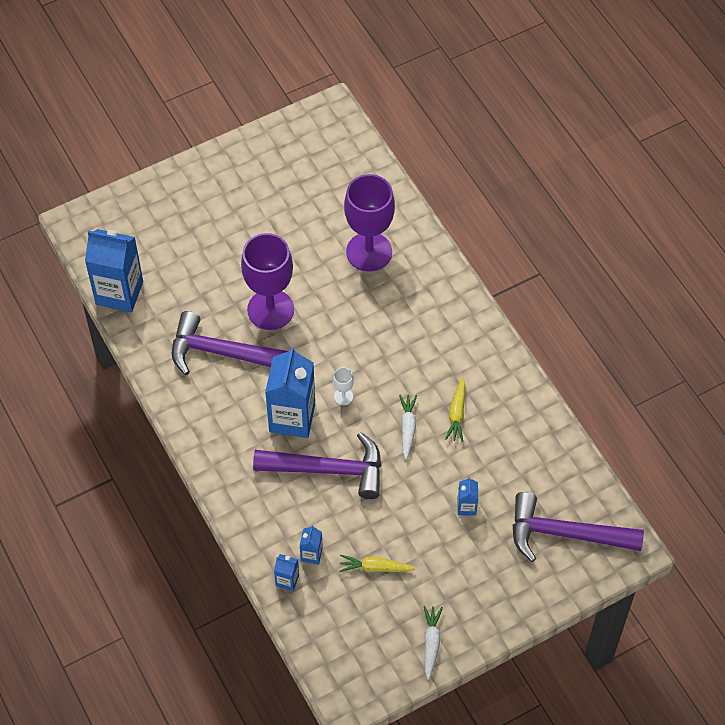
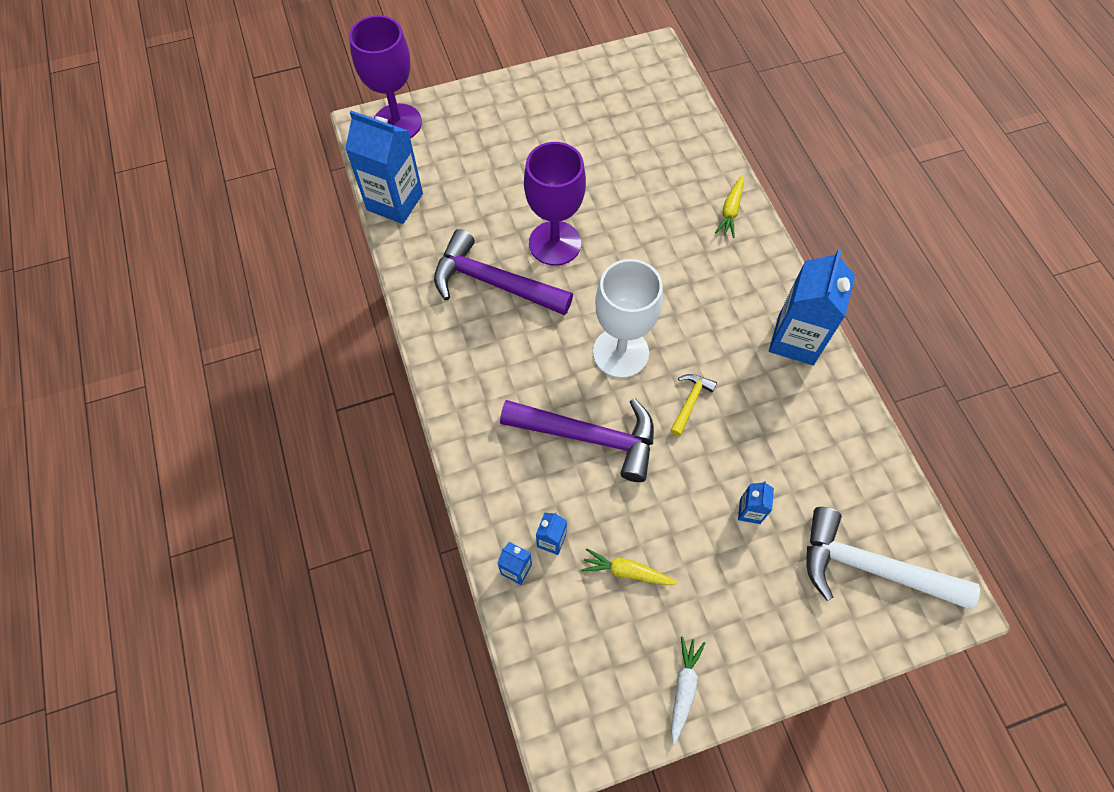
camera: 10 degrees right, 5 degrees up
(292, 418) = (557, 368): blue carton -> blue carton (795, 340)
(343, 396) = (620, 353): white goblet -> white goblet, size x2.49
(369, 252) = (673, 197): purple goblet -> purple goblet (397, 123)
(407, 428) = (690, 401): white carrot -> yellow hammer
(457, 413) = (751, 393): yellow carrot -> yellow carrot (730, 211)
(564, 534) = (869, 567): purple hammer -> white hammer

